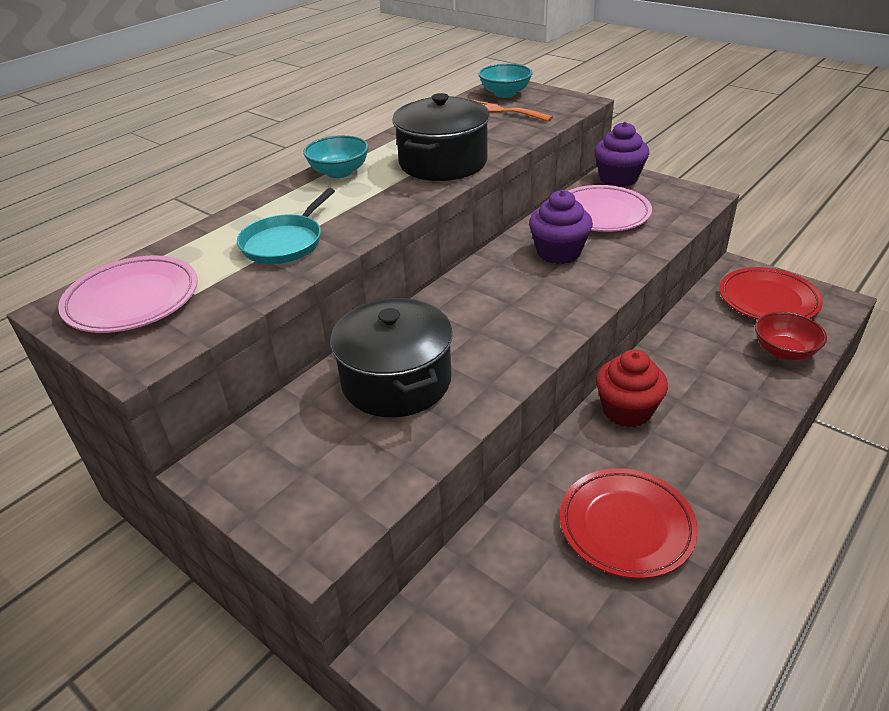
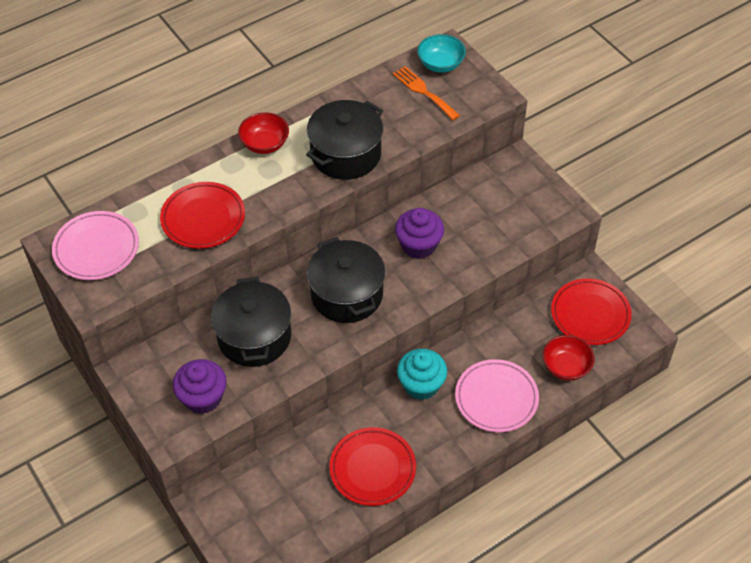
camera: 15 degrees right, 15 degrees up
(284, 243) = (203, 218): turquoise pan -> red plate
(339, 172) = (265, 144): turquoise bowl -> red bowl
(499, 312) = (347, 294): none -> black pot
(602, 214) = (476, 210): pink plate -> pink plate (496, 398)
(618, 178) = (514, 169): purple cupcake -> purple cupcake (203, 398)
(627, 410) = (421, 385): red cupcake -> turquoise cupcake

